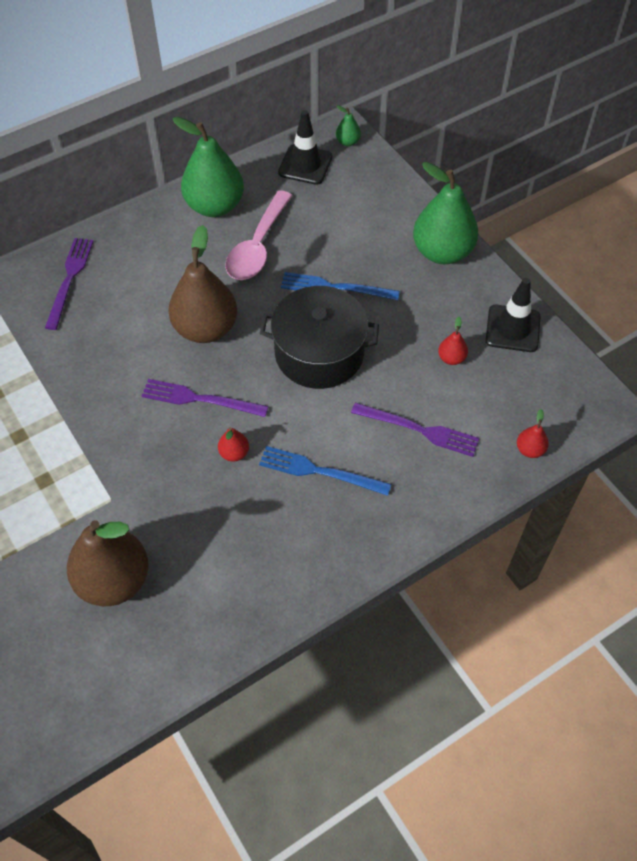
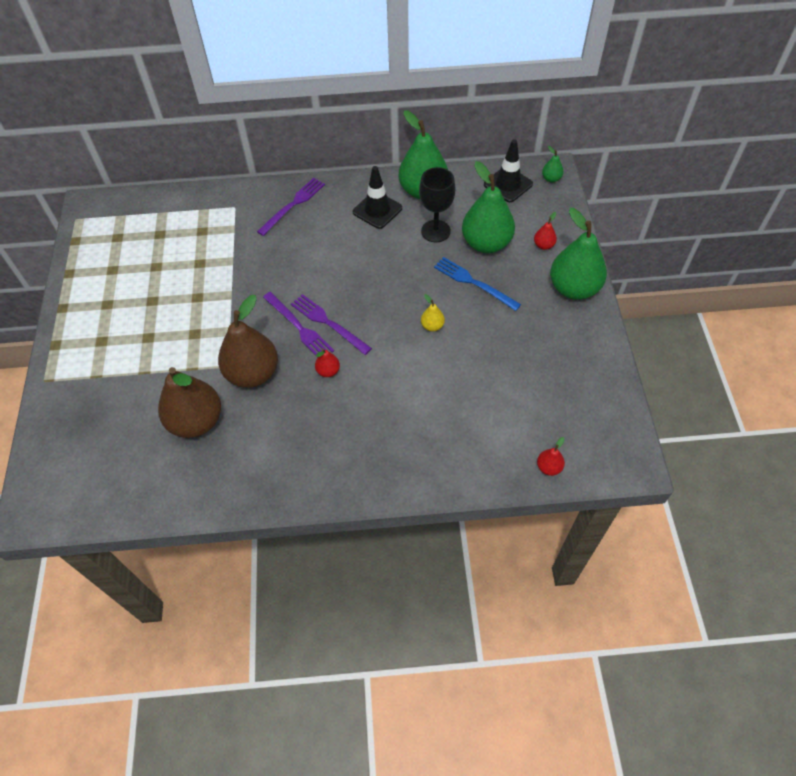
camera: 30 degrees right, 0 degrees up
(206, 328) = (363, 275): brown pear -> brown pear (253, 373)
(257, 246) = (435, 231): pink spoon -> black goblet
(319, 353) = (432, 326): black pot -> yellow pear
(320, 471) = (379, 411): blue fork -> none
(322, 239) = (486, 243): none -> green pear
(419, 430) = (471, 413): purple fork -> purple fork (299, 327)
(451, 358) = (530, 371): red pear -> red pear (543, 245)
(512, 329) = (594, 369): black traffic cone -> black traffic cone (377, 210)

